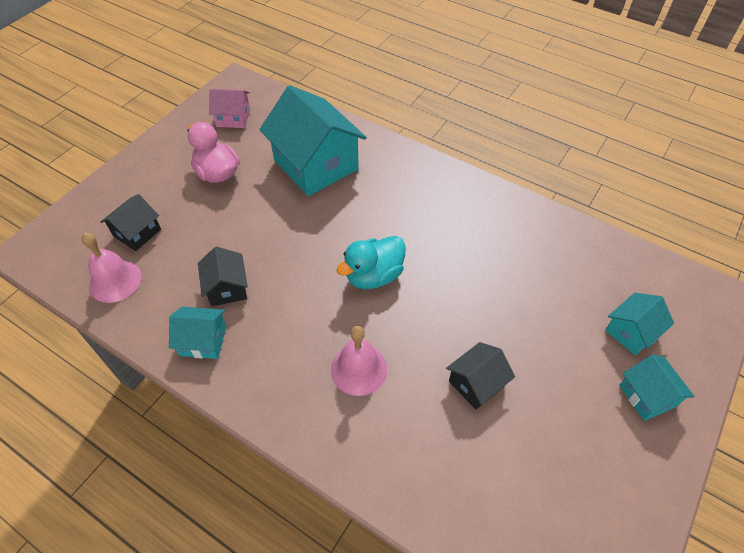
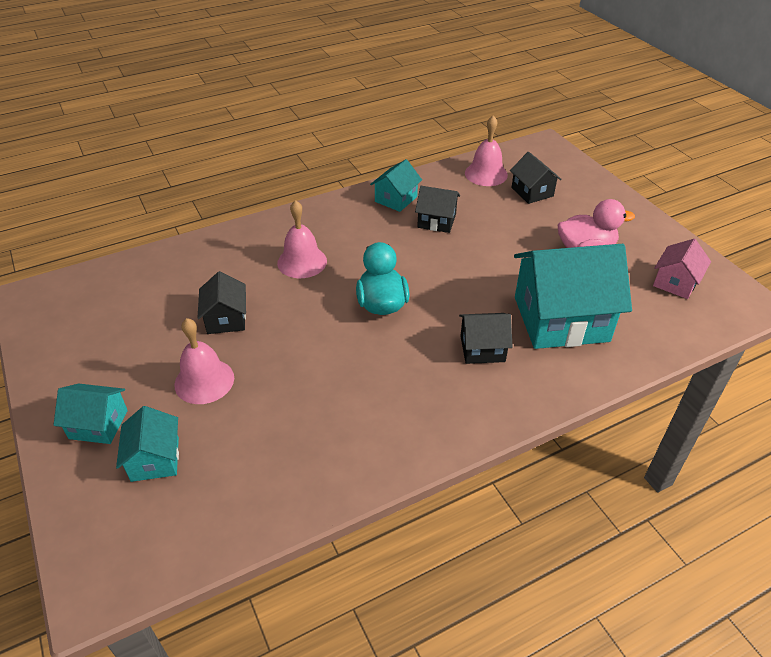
camera: 120 degrees right, 10 degrees down
(378, 195) = (482, 348): none -> black house
(548, 350) = (204, 381): none -> pink bell

